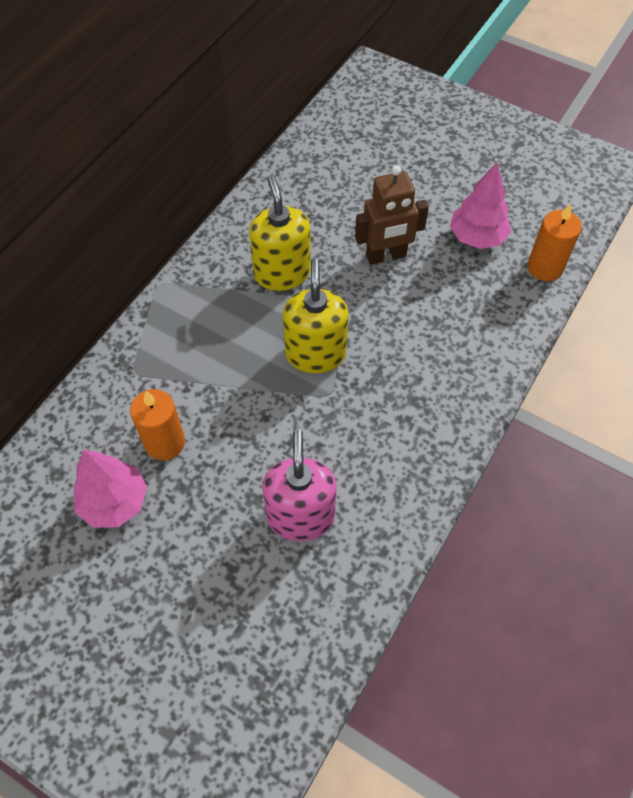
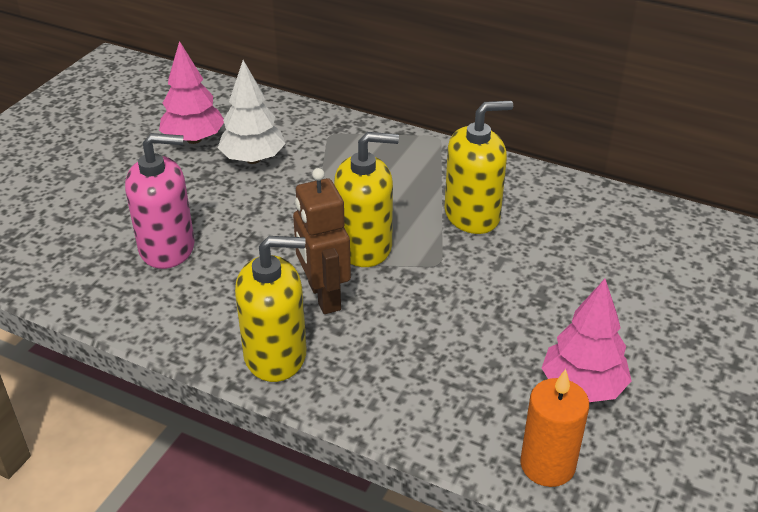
camera: 85 degrees right, 20 degrees down
(165, 442) = (253, 159): orange candle -> white tree
(386, 256) = (521, 297): brown robot -> brown robot (323, 296)
(445, 423) = (275, 355): none -> yellow soap dispenser

